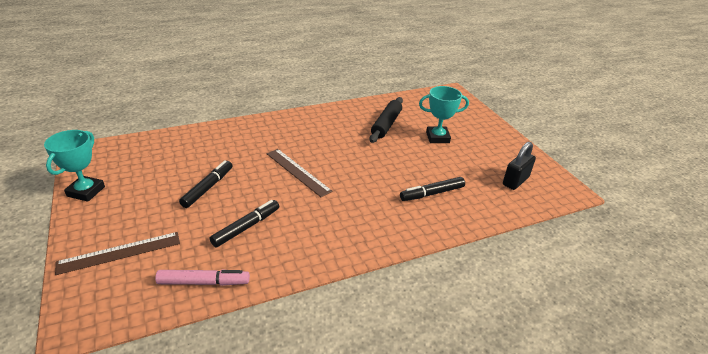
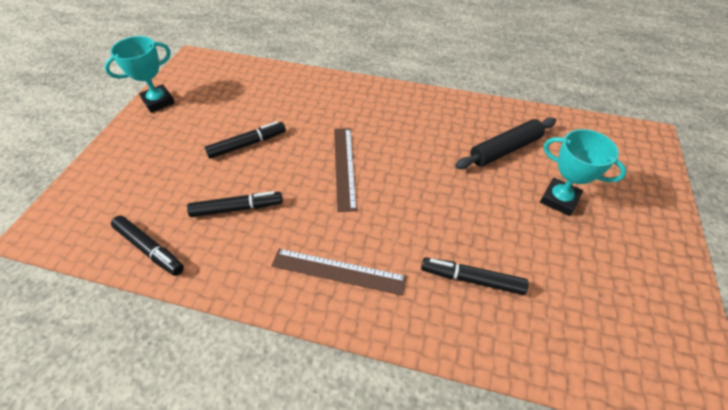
camera: 40 degrees right, 15 degrees up
(119, 253) = (124, 177): brown ruler -> brown ruler (338, 271)
(204, 282) = (150, 249): pink marker -> black marker
(515, 181) = (619, 329): black padlock -> none

